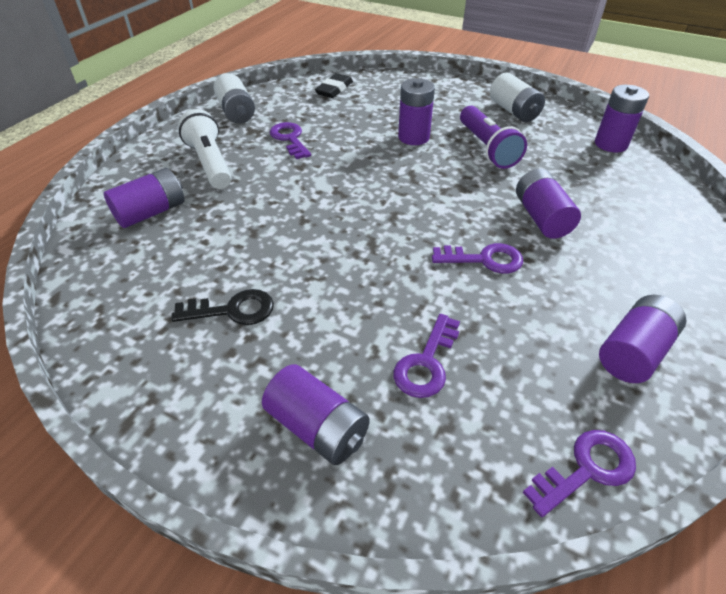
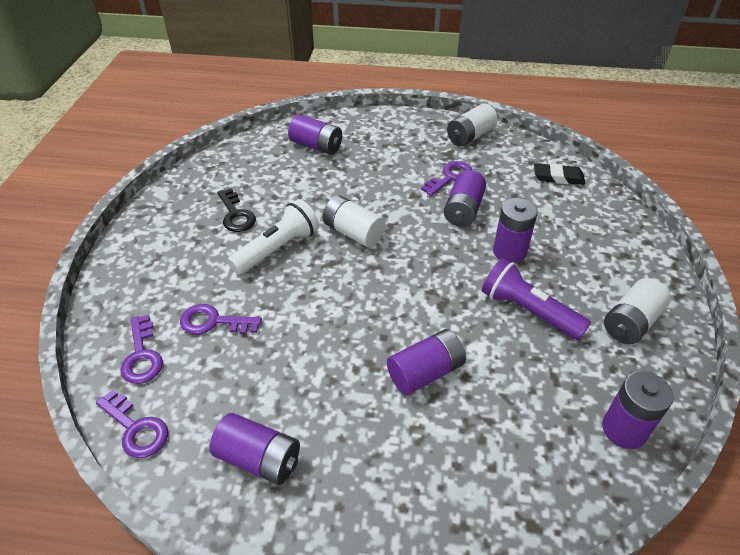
camera: 70 degrees right, 0 degrees up
(210, 163) = (388, 149): white flashlight -> white flashlight (278, 249)
(317, 427) = (150, 281): purple battery -> purple battery (463, 210)
(333, 218) = (353, 232): none -> white battery
(484, 259) = (341, 337): purple key -> purple key (142, 355)
(487, 148) = (528, 311): purple flashlight -> purple flashlight turned 75 degrees clockwise

